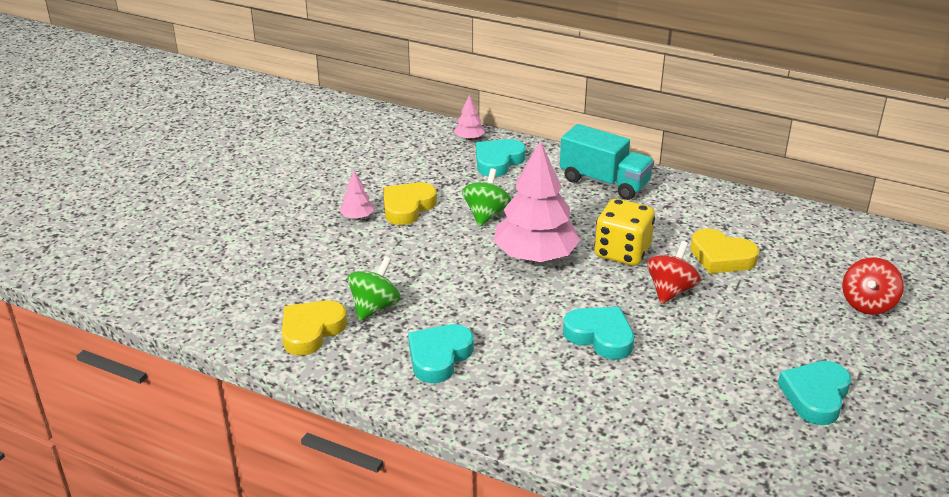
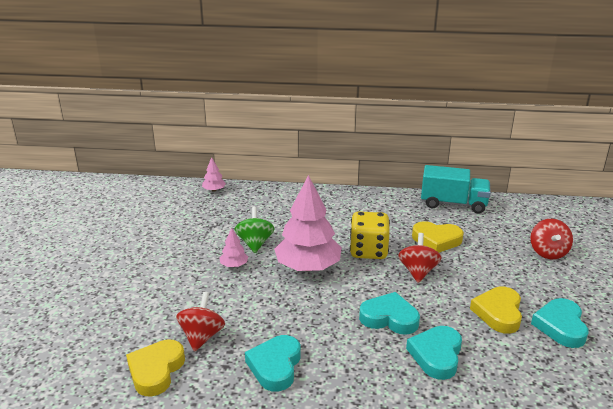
camera: 20 degrees left, 5 degrees down
(357, 217) = (153, 265): pink tree -> pink tree (234, 265)
(375, 307) = (202, 336): green spinning top -> red spinning top
(407, 207) = (191, 249): yellow heart -> yellow heart (498, 313)
(498, 161) = (244, 203): turquoise heart -> turquoise heart (436, 355)
(604, 182) = (327, 204): turquoise truck -> turquoise truck (453, 204)

